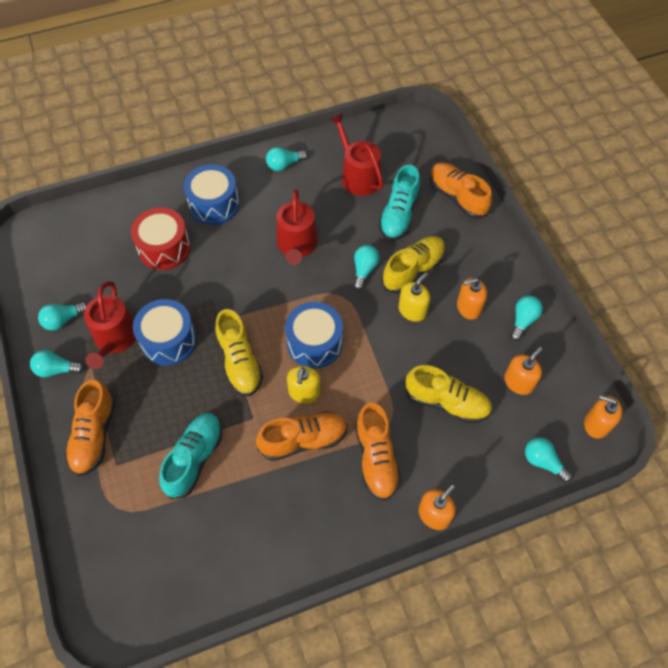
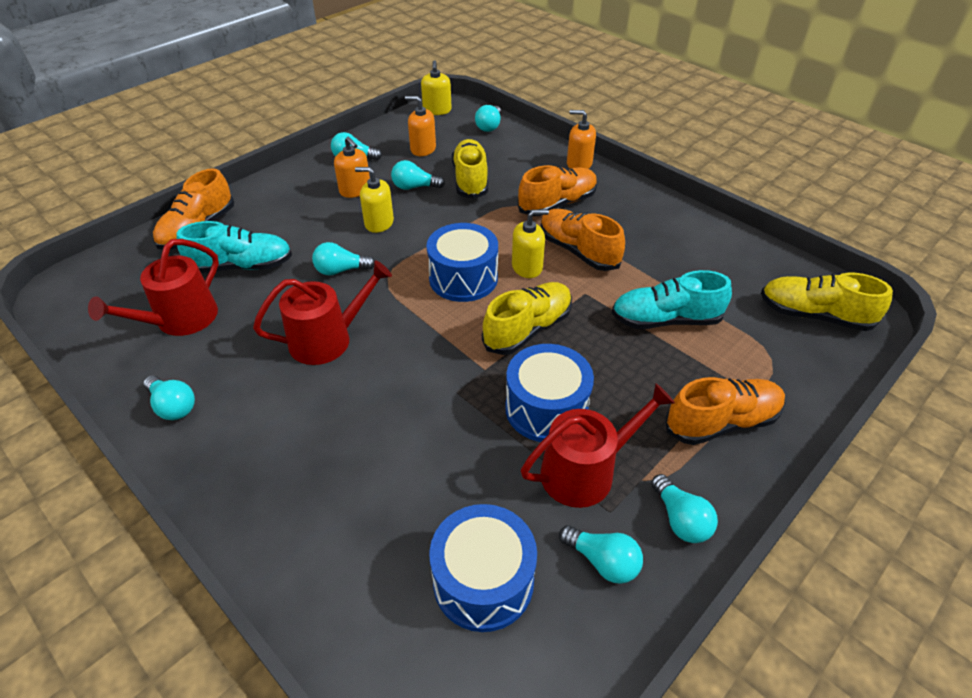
camera: 115 degrees left, 15 degrees down
(164, 248) = (398, 489): red drum -> none
(214, 204) = (284, 462): blue drum -> blue drum (483, 581)
(413, 270) = (324, 235): yellow shoe -> yellow shoe (814, 315)
(454, 353) = (414, 187): none -> turquoise light bulb
(596, 424) = (437, 110): orange soap dispenser -> yellow soap dispenser

